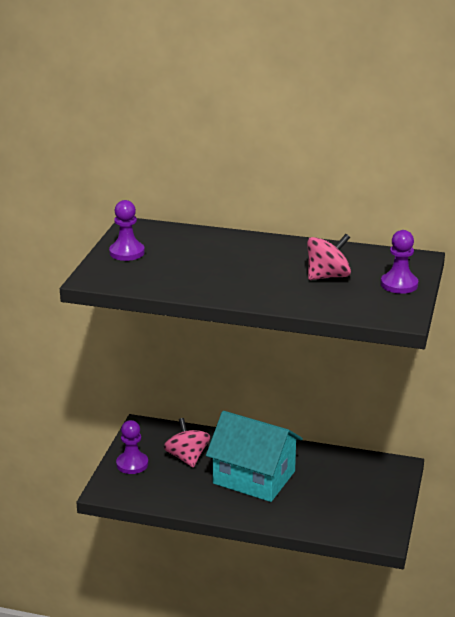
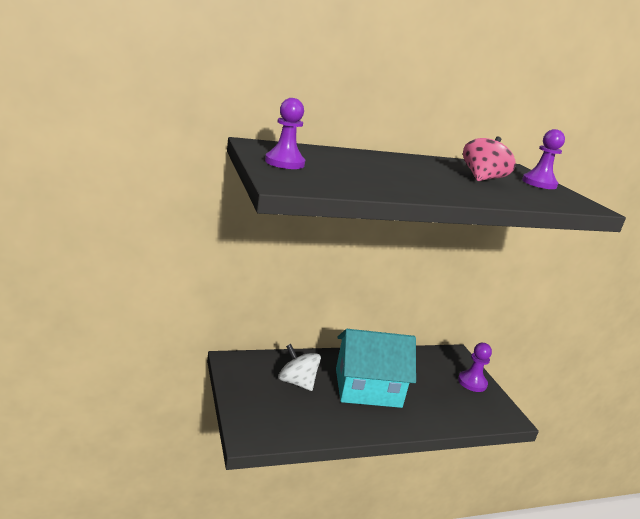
camera: 35 degrees left, 5 degrees down
(132, 464) = (252, 400): purple pawn -> purple pawn (472, 382)
(187, 457) = (297, 382): pink spinning top -> white spinning top

